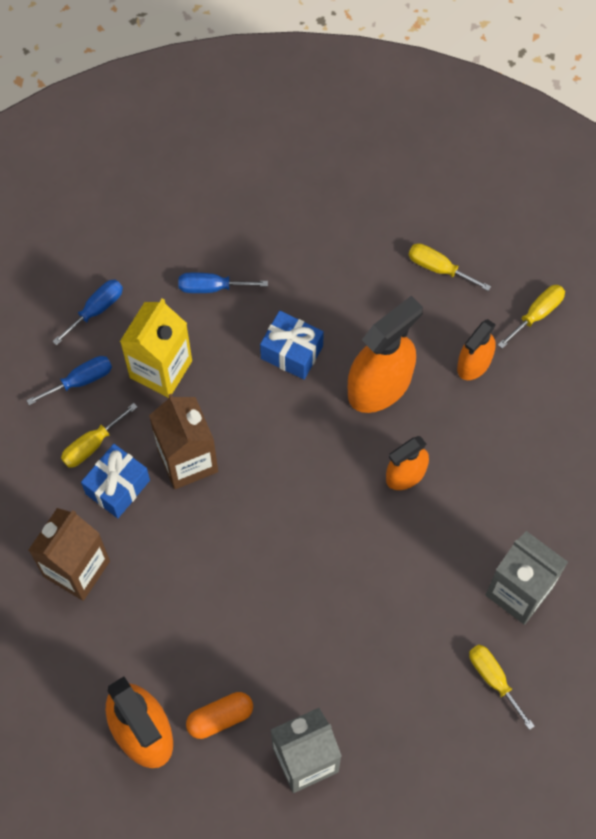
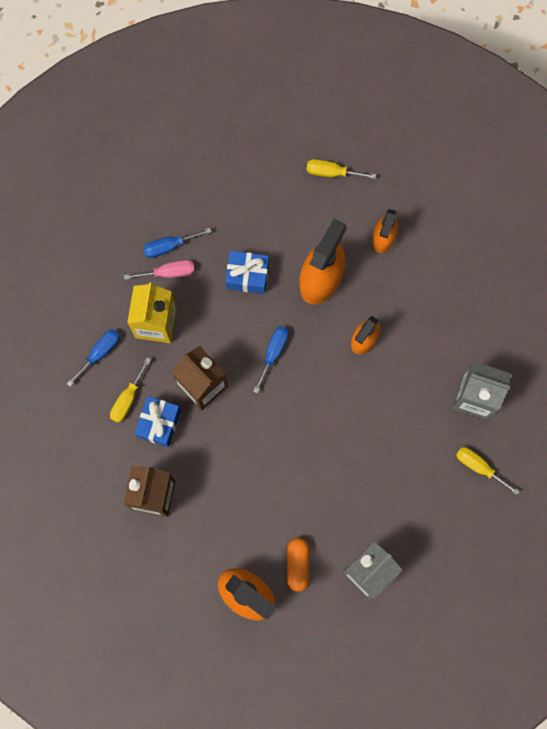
camera: 20 degrees left, 10 degrees up
(96, 309) = (89, 294): blue screwdriver -> blue screwdriver (273, 353)
(199, 316) = (168, 272): none -> pink screwdriver
(220, 718) = (298, 564): orange capsule -> orange capsule turned 45 degrees counterclockwise
(537, 314) = (416, 183): yellow screwdriver -> none

